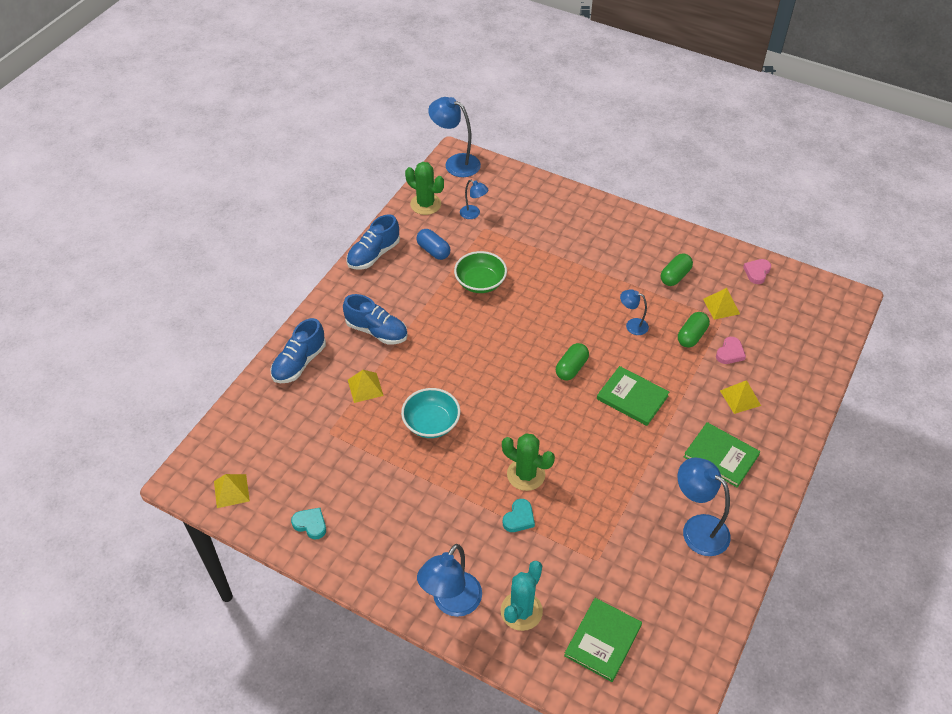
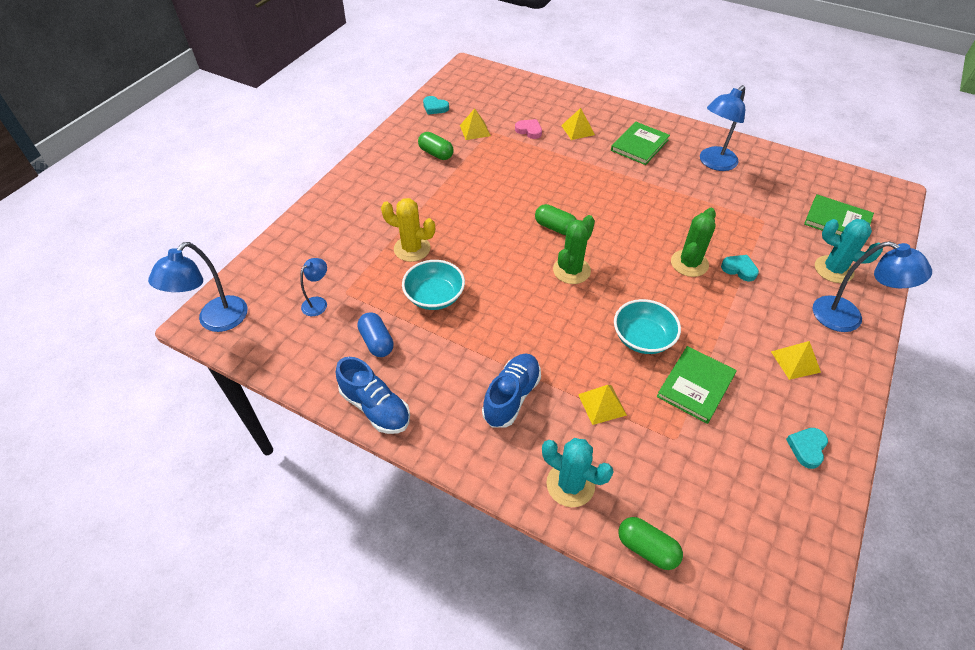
camera: 90 degrees left, 0 degrees up
(231, 491) = (790, 547): yellow pyramid -> yellow pyramid (795, 361)
(299, 363) = (570, 484): blue shoe -> turquoise cactus
(425, 204) = (289, 352): green cactus -> green cactus (571, 270)
(433, 251) = (377, 342): blue capsule -> blue capsule turned 75 degrees counterclockwise
(480, 282) = (434, 296): green bowl -> turquoise bowl
(536, 265) = (412, 249): none -> yellow cactus
(632, 325) = (498, 184): blue lamp -> none
(632, 397) = (586, 190): green book -> green book (696, 386)
(691, 336) = (510, 150): green capsule -> green capsule (647, 548)
(757, 272) = (435, 107): pink heart -> turquoise heart

